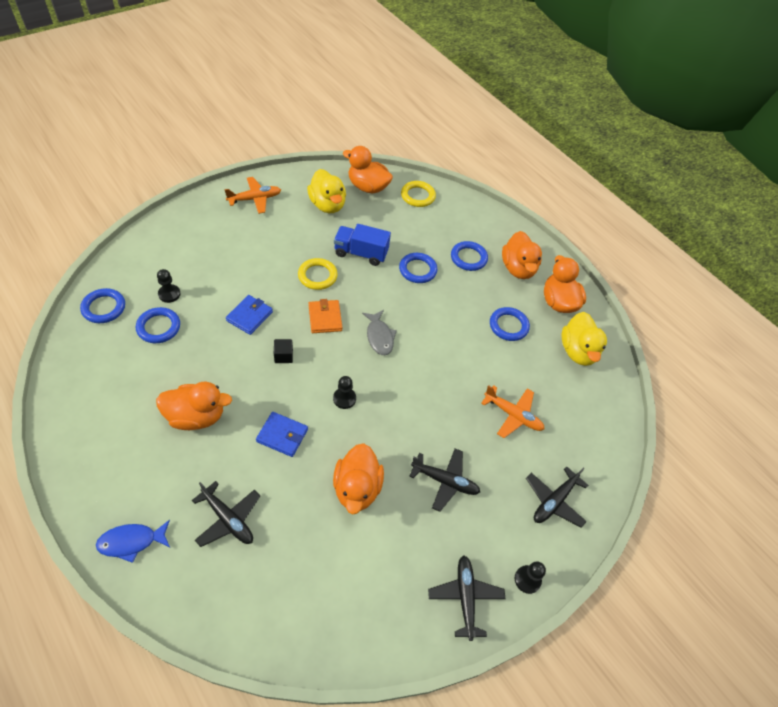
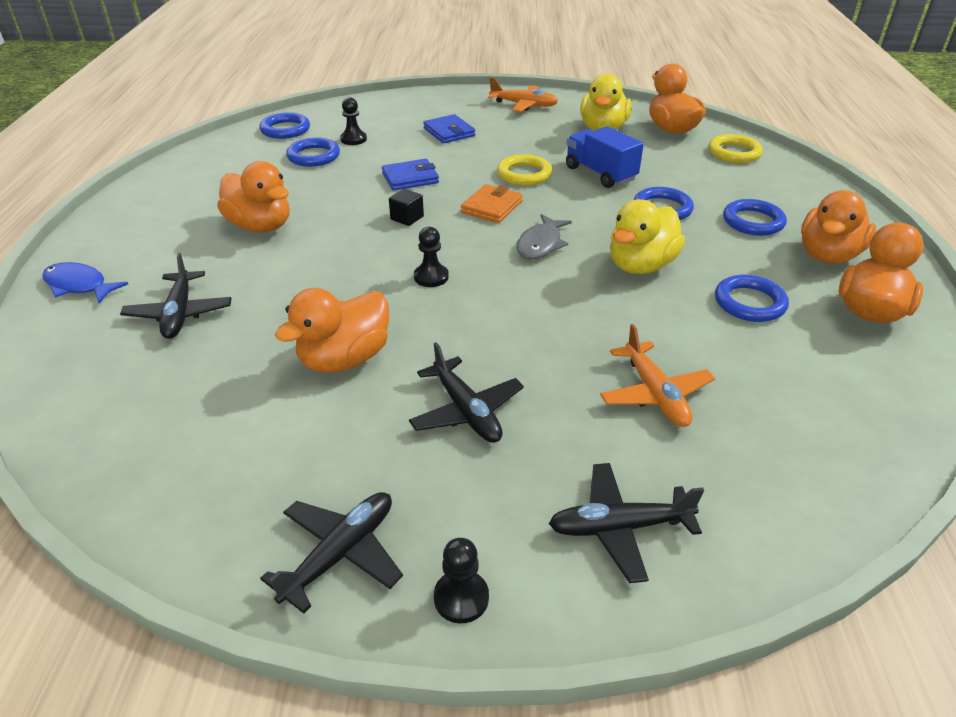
camera: 45 degrees right, 15 degrees down
(282, 435) = (322, 276): blue wallet -> blue wallet (449, 132)
(578, 351) = (855, 375): yellow duck -> yellow duck (640, 265)

